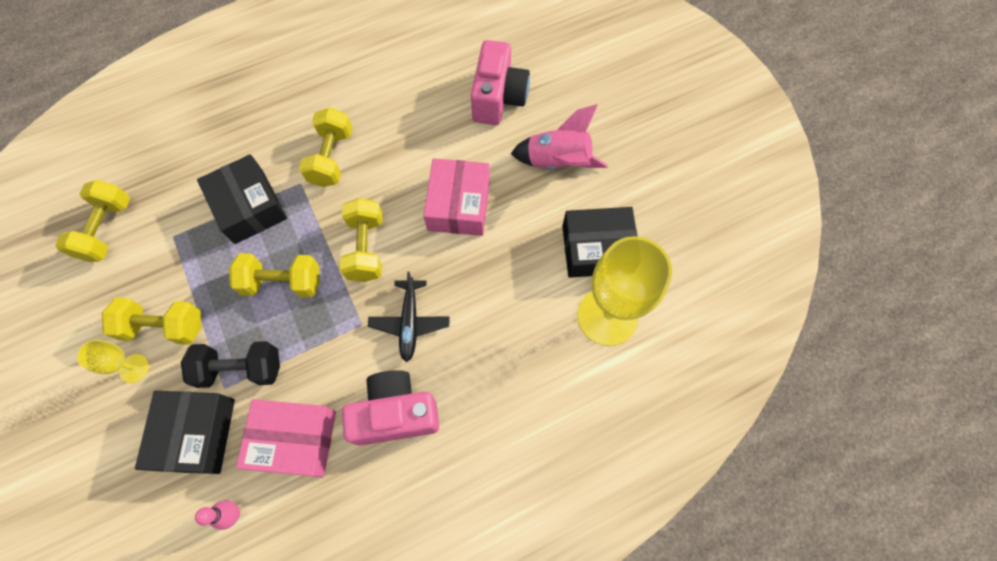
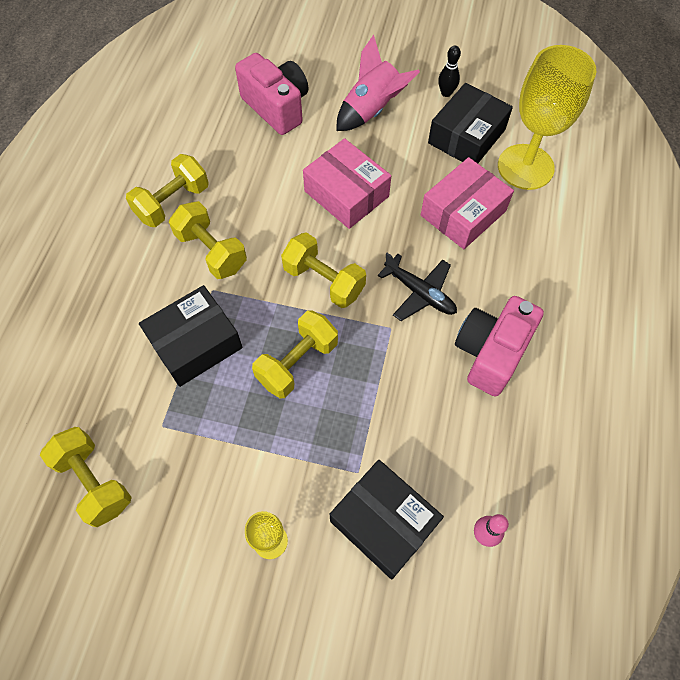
camera: 50 degrees left, 5 degrees down
(164, 327) = (251, 488): yellow dumbbell -> yellow dumbbell (173, 203)
(241, 369) = (351, 447): black dumbbell -> none
(249, 207) = (195, 343): black box -> black box turned 45 degrees counterclockwise
(294, 440) = (454, 444): pink box -> pink box (463, 213)
(629, 202) = (446, 93): none -> black bowling pin

